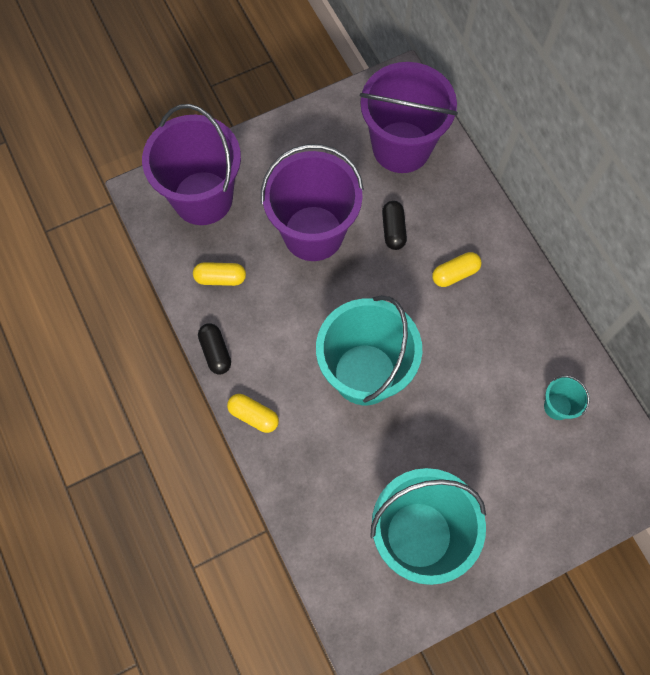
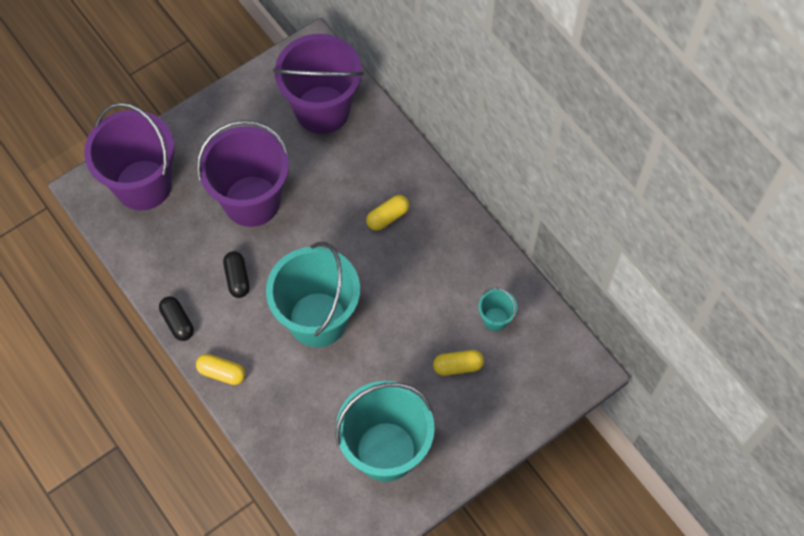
camera: 10 degrees left, 5 degrees down
(220, 278) = (171, 255): yellow capsule -> yellow capsule (458, 366)
(393, 230) = (325, 186): black capsule -> black capsule (237, 278)

